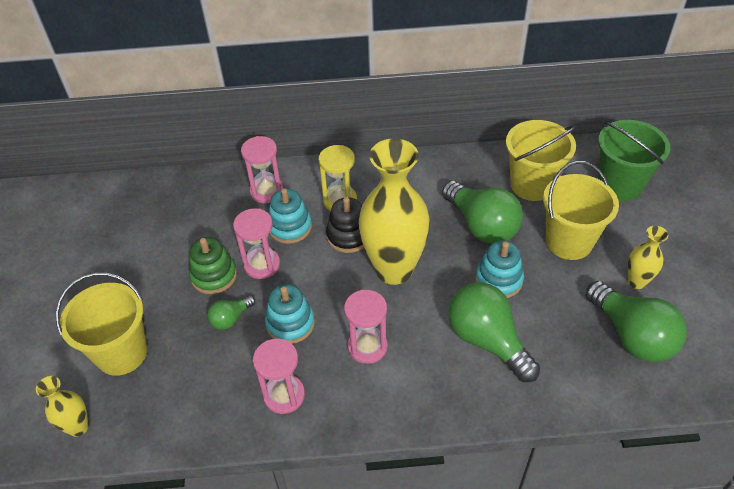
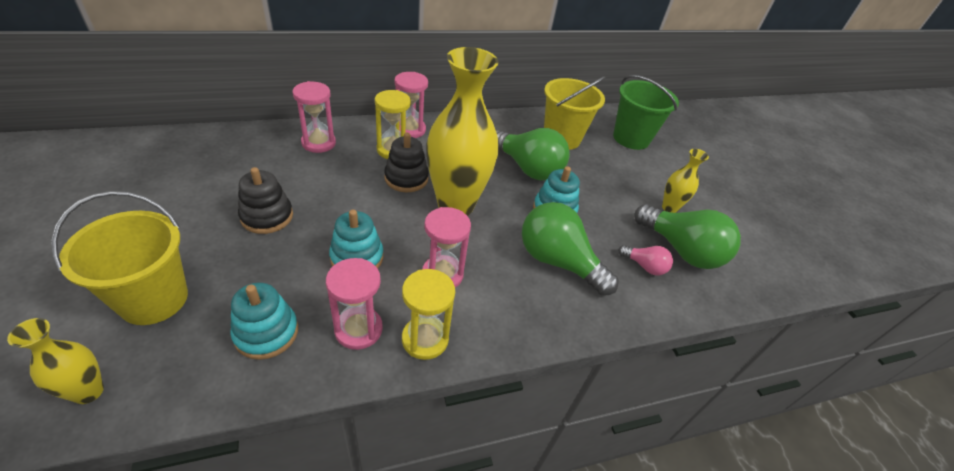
camera: 20 degrees left, 5 degrees down
(214, 276) = (267, 216): green stacking toy -> black stacking toy
(231, 318) = (289, 256): green light bulb -> none
(262, 265) = (320, 205): pink hourglass -> pink hourglass (410, 129)
(290, 227) = (346, 172): turquoise stacking toy -> turquoise stacking toy (266, 333)
(341, 410) = (425, 339): none -> yellow hourglass
(569, 241) = (604, 179): yellow bucket -> none
(582, 352) = (644, 266): none -> pink light bulb

